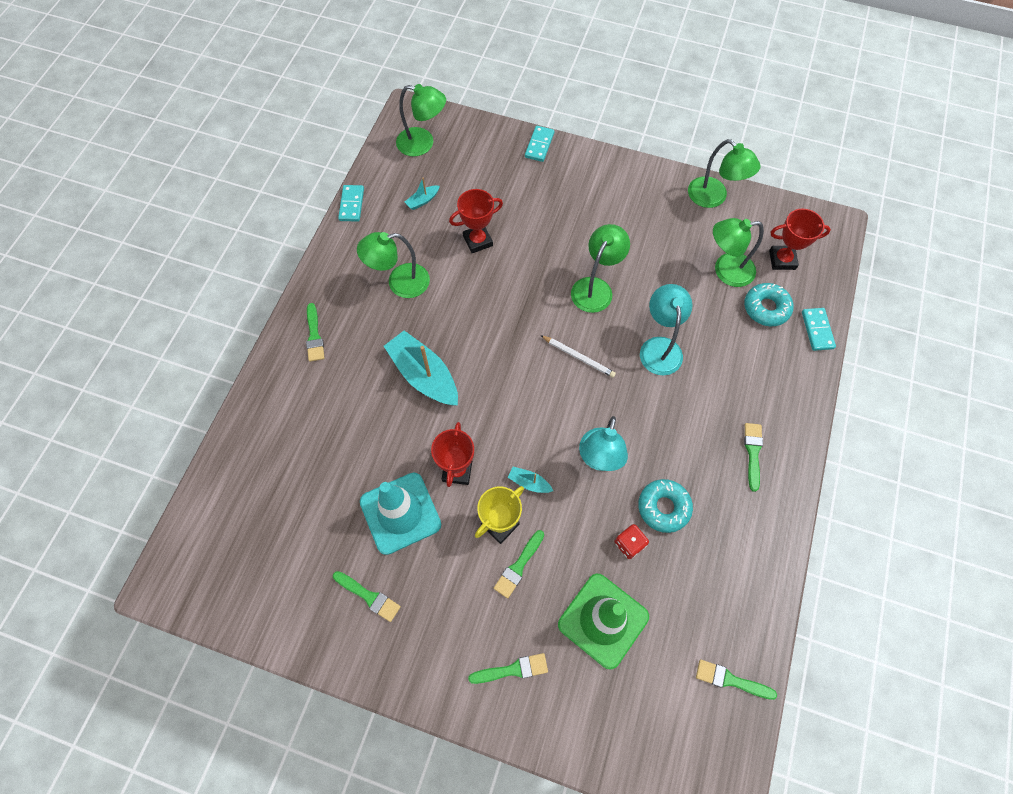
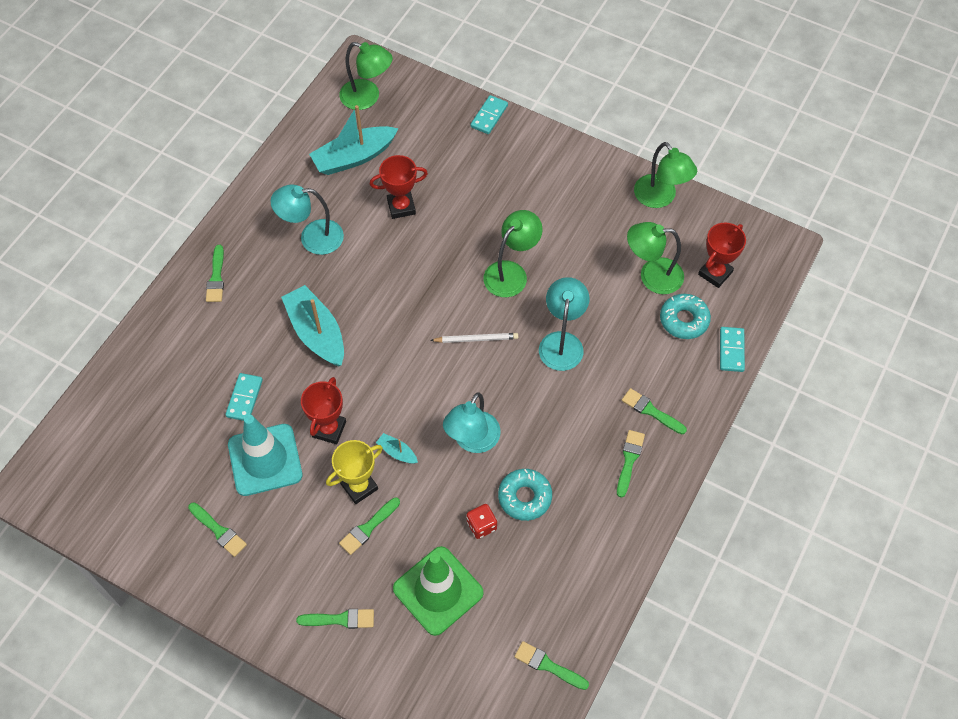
camera: 10 degrees right, 5 degrees down
(352, 204) = (280, 151): turquoise domino -> turquoise domino (244, 398)
(399, 283) = (312, 237): green lamp -> turquoise lamp
(422, 201) = (354, 157): turquoise boat -> turquoise boat, size x2.22
(578, 357) = (476, 339): white pencil -> white pencil turned 45 degrees counterclockwise
(760, 401) = (651, 411): none -> green brush
(782, 260) = (715, 273): red trophy -> red trophy turned 60 degrees counterclockwise

